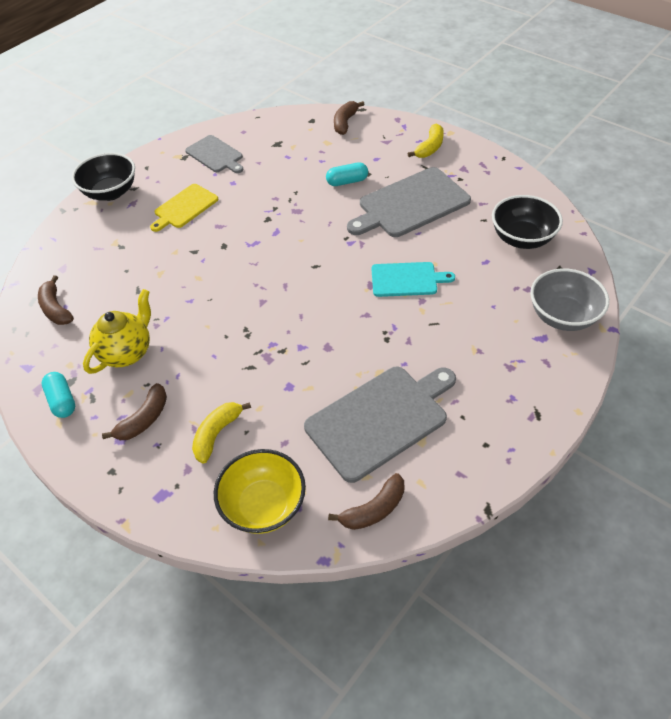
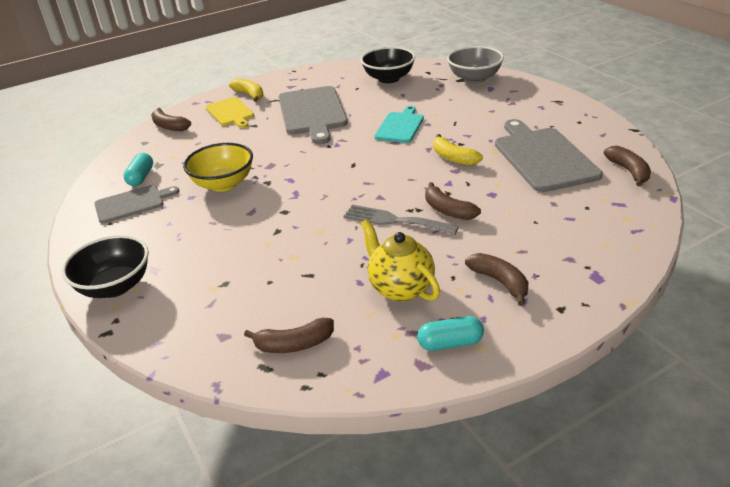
camera: 70 degrees left, 15 degrees down
(184, 207) = (200, 231): yellow cutting board -> yellow cutting board (230, 113)
(217, 434) = (533, 238): yellow banana -> yellow banana (453, 158)
(225, 322) = (394, 220): none -> grey fork
(250, 357) = (448, 210): none -> brown banana
(264, 505) = (618, 220): yellow bowl -> yellow bowl (223, 184)
(347, 181) = (255, 136): turquoise capsule -> turquoise capsule (141, 177)

